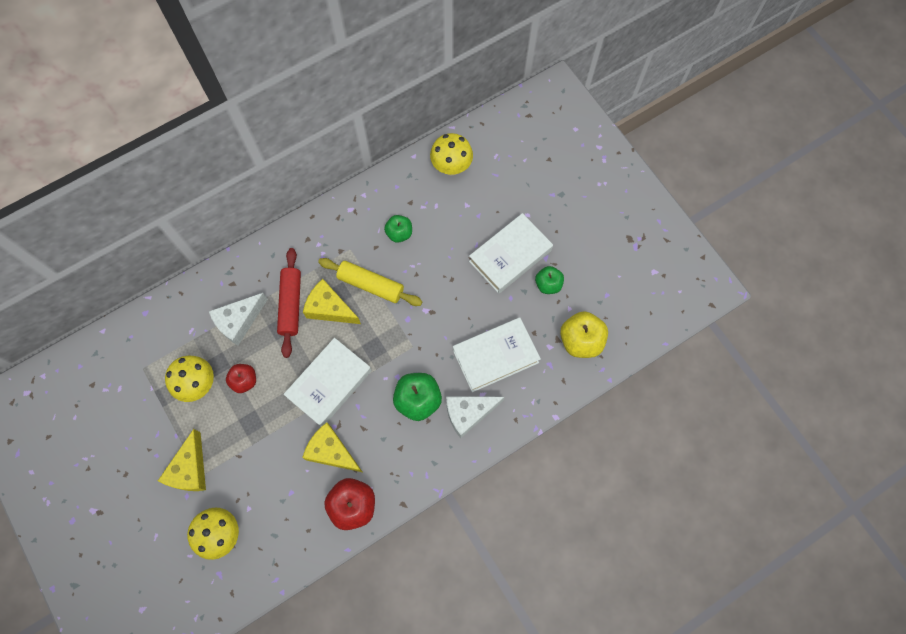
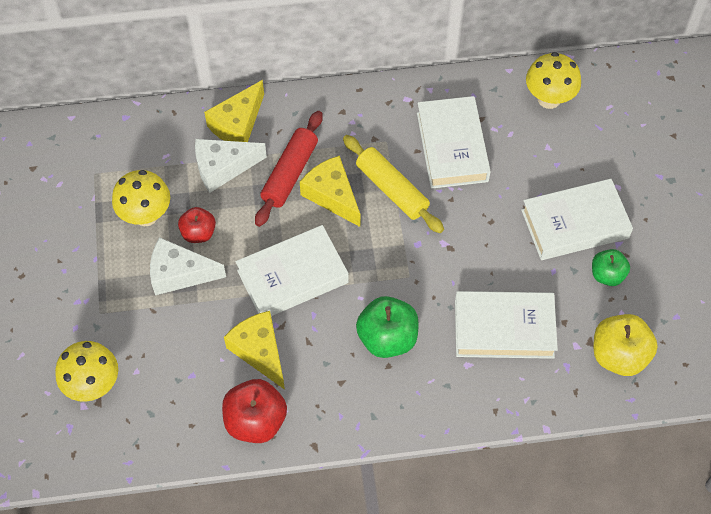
camera: 25 degrees right, 10 degrees down
(190, 469) = (93, 301): yellow cheese -> yellow cheese (237, 124)
(399, 233) = (452, 147): green apple -> white book
(468, 413) = (441, 379): white cheese -> white cheese (179, 273)

